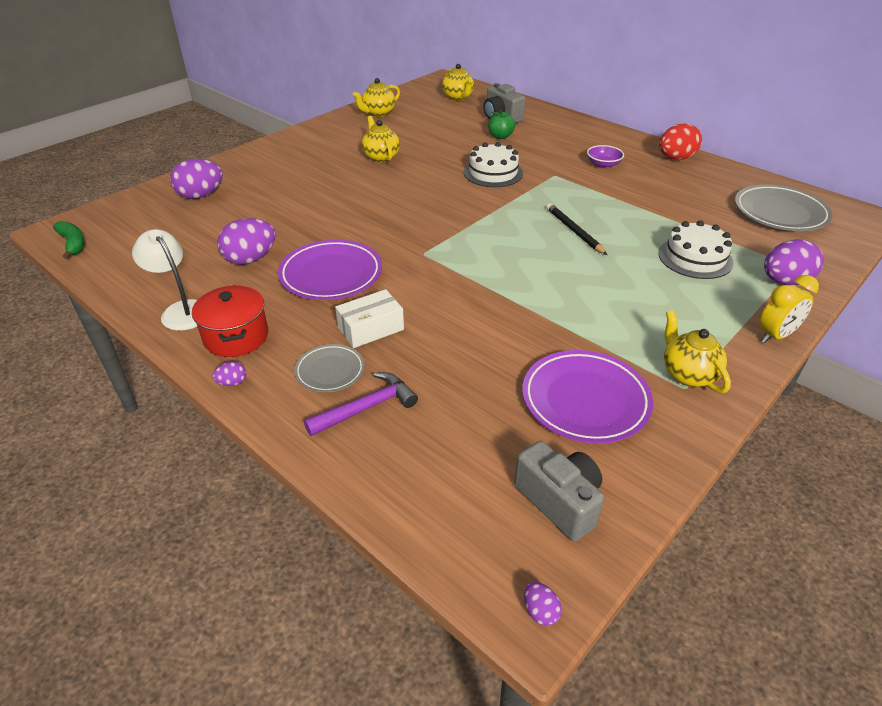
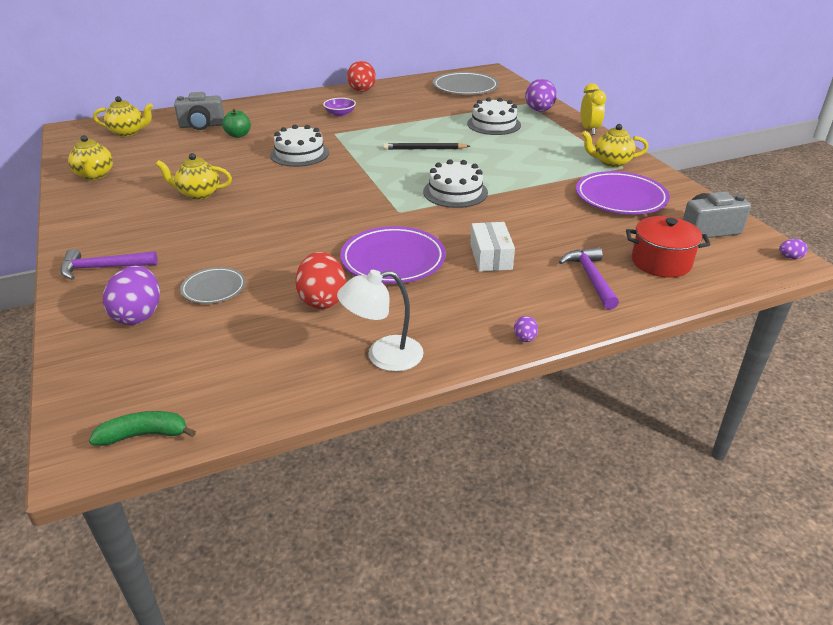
camera: 65 degrees left, 5 degrees down
(236, 337) = (455, 327): red pot -> red pot (661, 262)
(250, 259) = (322, 300): purple egg -> red egg
(253, 163) = (103, 268): none -> purple hammer
(330, 371) = (536, 286): grey plate -> grey plate (214, 289)
(491, 274) = (455, 192): none -> white cake

